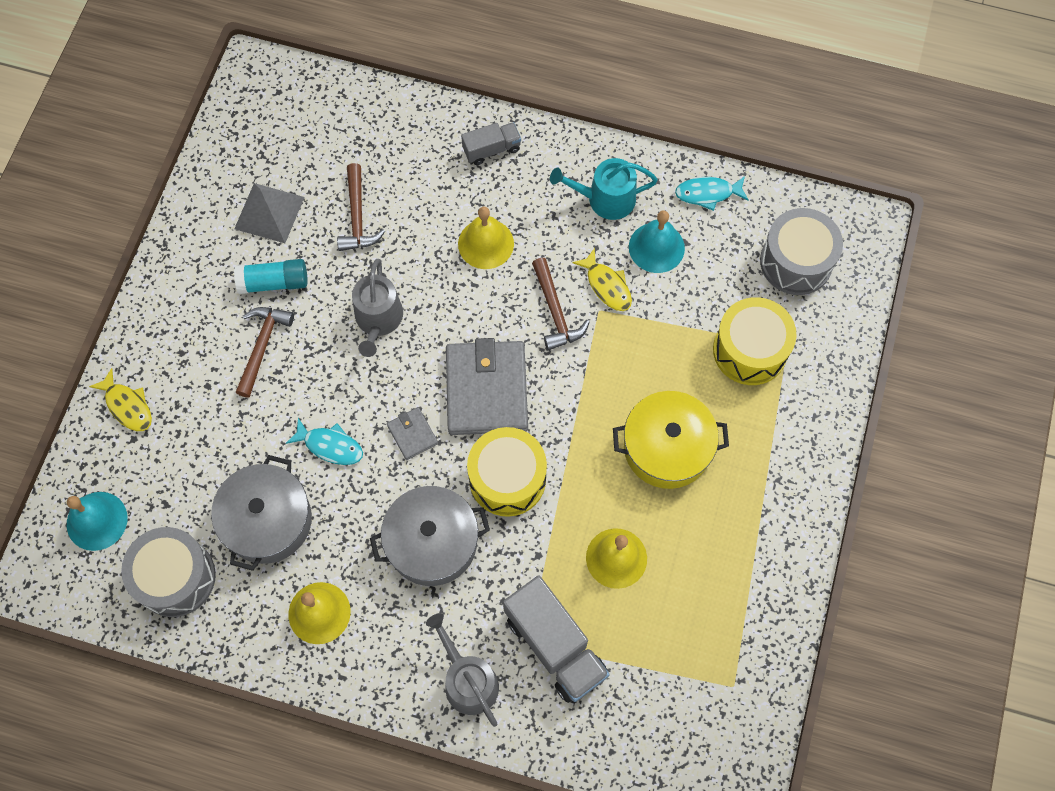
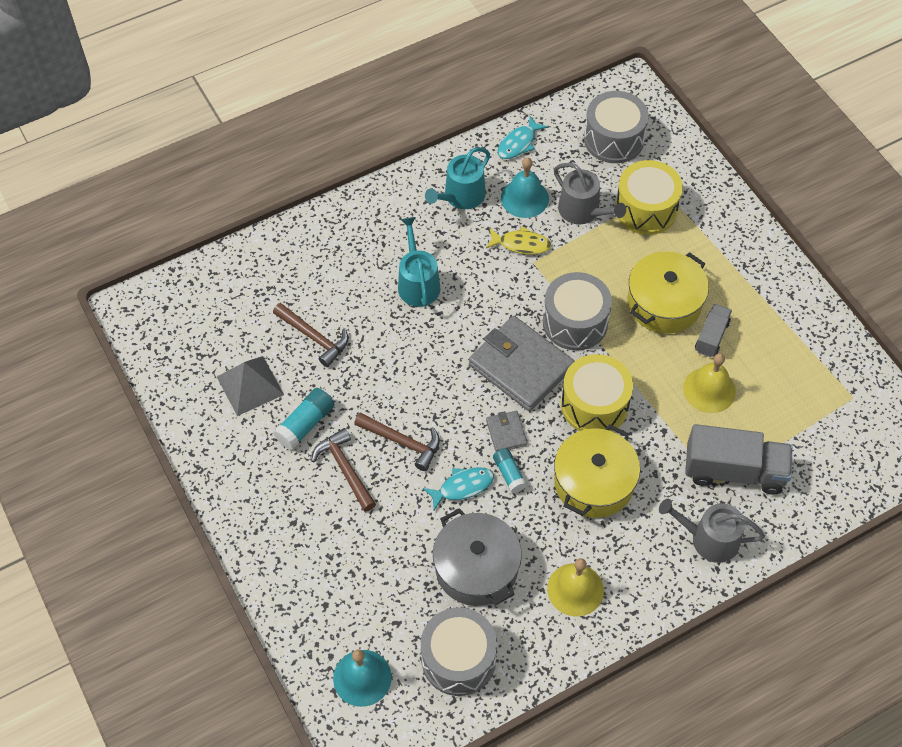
camera: 45 degrees left, 10 degrees down
(127, 406) = (296, 588): yellow fish -> none
(376, 470) = (509, 474): none -> turquoise glue stick
(378, 320) = (403, 386): grey watering can -> grey watering can (583, 211)
(412, 434) = (506, 433): grey wallet -> grey wallet turned 60 degrees clockwise
(432, 542) = (594, 482): grey pot -> yellow pot
(486, 243) = (417, 283): yellow bell -> turquoise watering can
(491, 149) = (355, 226): grey truck -> grey truck (711, 337)
(555, 311) = (508, 285): brown hammer -> brown hammer (402, 442)
(573, 394) = (575, 322): none -> grey drum

